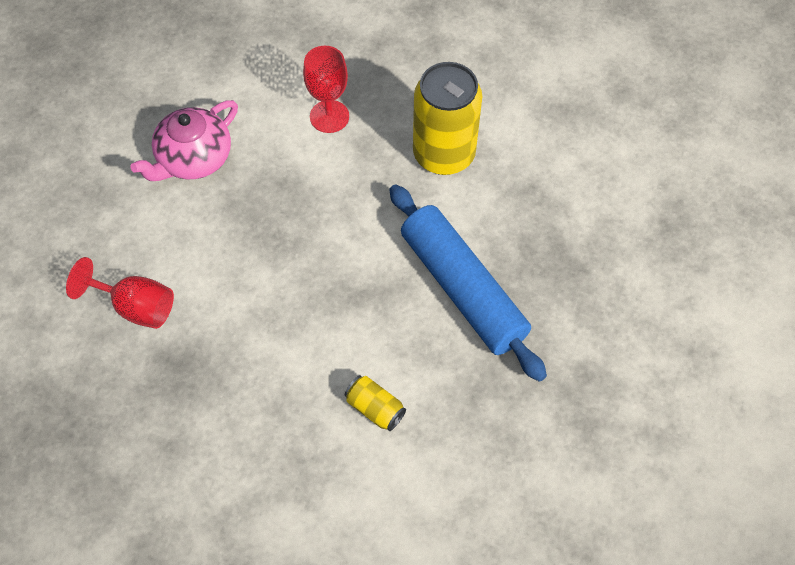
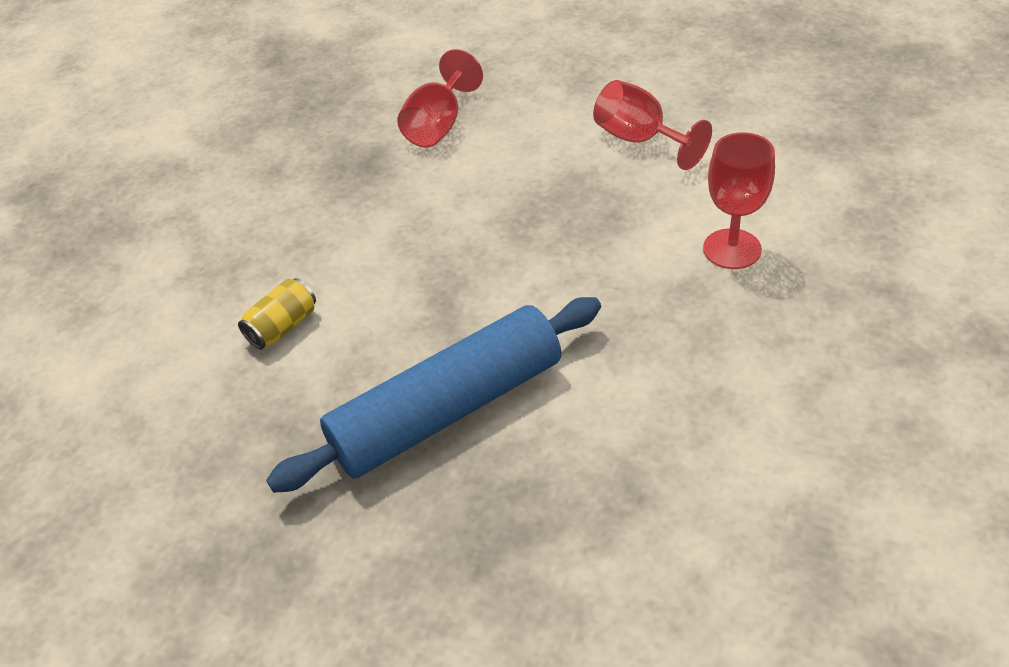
camera: 95 degrees right, 15 degrees down
(194, 159) = (640, 140): pink teapot -> red goblet
(444, 154) = (687, 378): yellow can -> none

